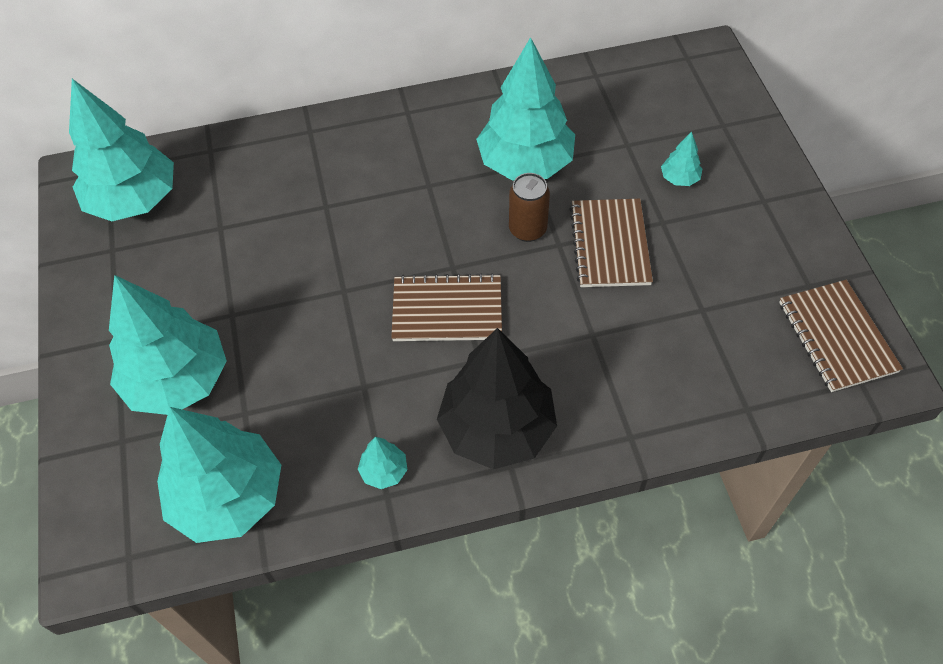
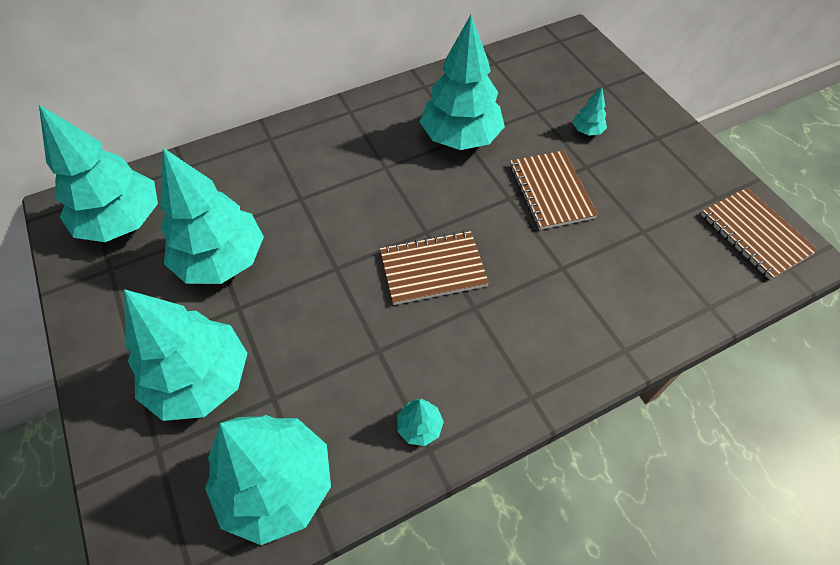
camera: 15 degrees left, 0 degrees up
(226, 260) = (222, 260): none -> turquoise tree
(497, 428) = (509, 365): black tree -> none
(527, 229) = (479, 190): brown can -> none

